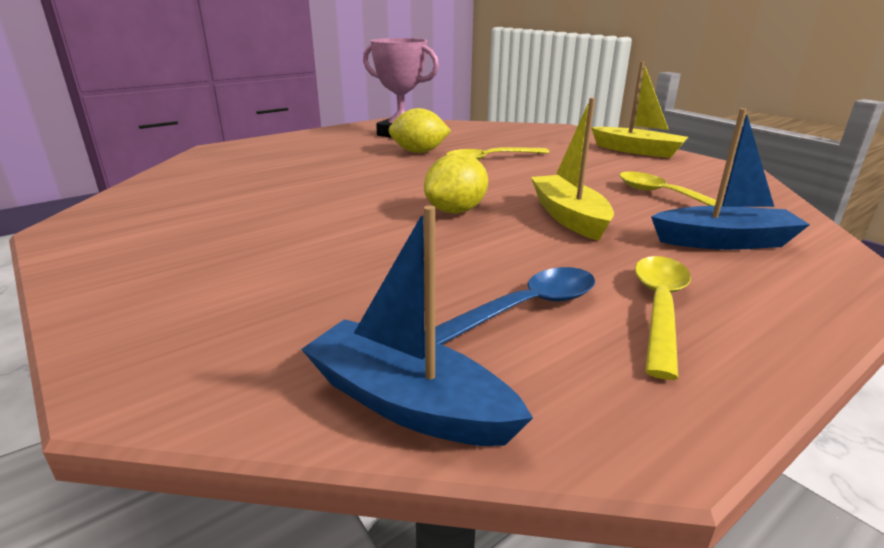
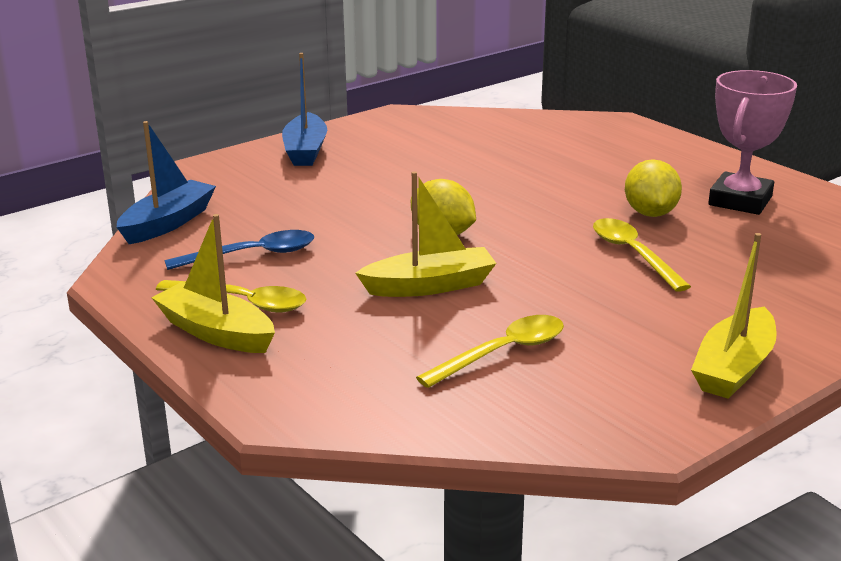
camera: 90 degrees right, 0 degrees up
(524, 309) = (252, 255): blue spoon -> blue spoon turned 75 degrees counterclockwise
(724, 242) = (364, 358): blue boat -> blue boat (305, 151)
(746, 321) = (216, 332): none -> yellow boat

